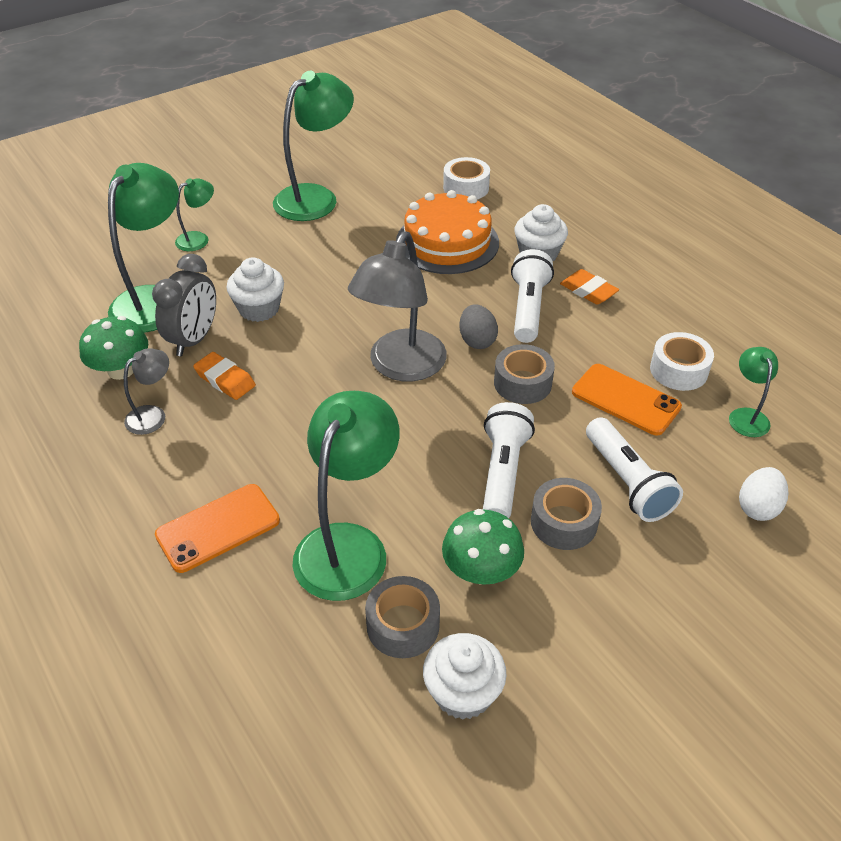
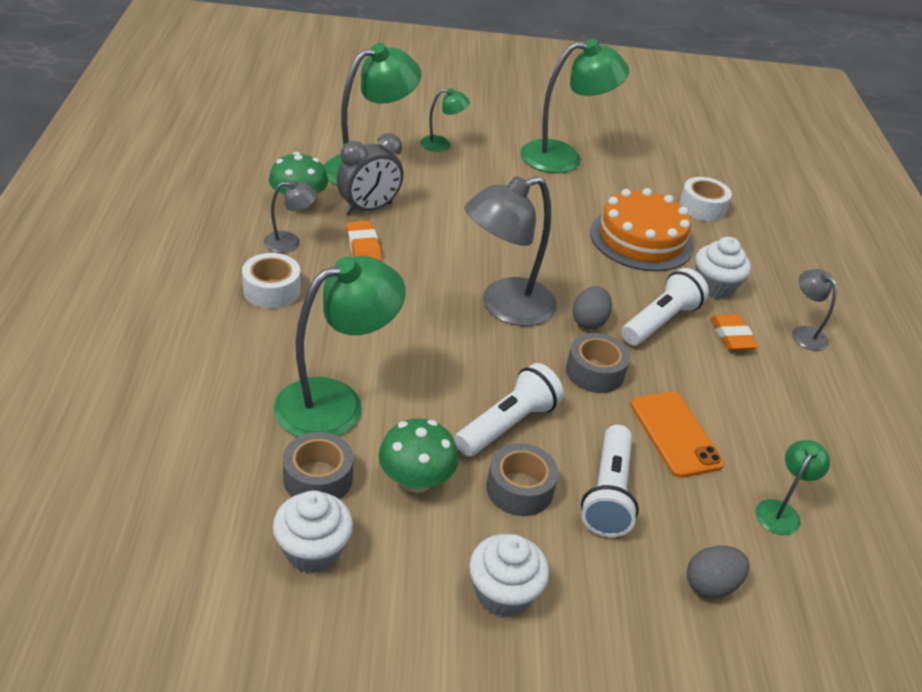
camera: 30 degrees right, 5 degrees down
(218, 528) = (258, 337): orange phone -> none
(259, 309) = (437, 212): white cupcake -> white cupcake (503, 593)
(632, 258) = (804, 333): none -> grey lamp
(678, 370) = (752, 440): white tape -> white tape (271, 290)
(758, 507) = (711, 585): white egg -> grey egg

